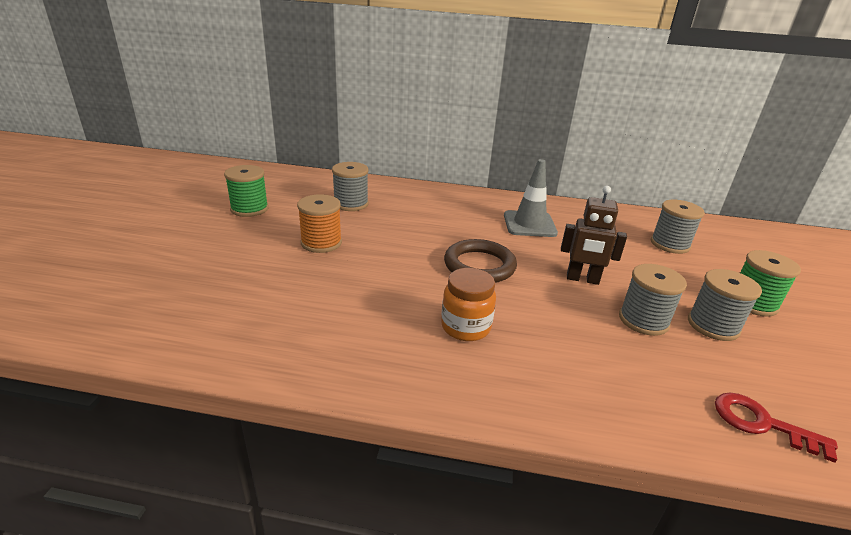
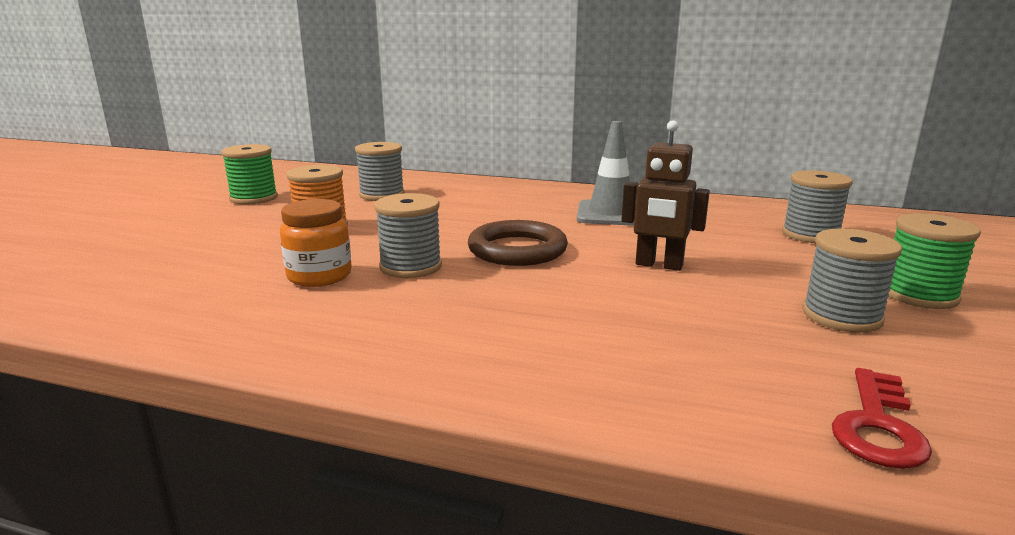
camera: 10 degrees right, 10 degrees down
(465, 327) = (461, 306): orange jar -> orange jar (319, 276)
(643, 320) = (731, 307): grey spool -> grey spool (410, 266)
(762, 424) = (878, 426): red key -> red key turned 105 degrees counterclockwise

